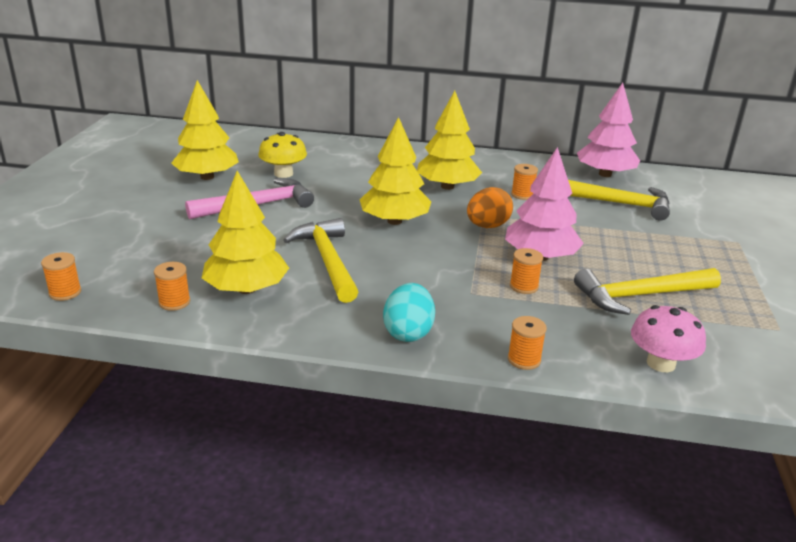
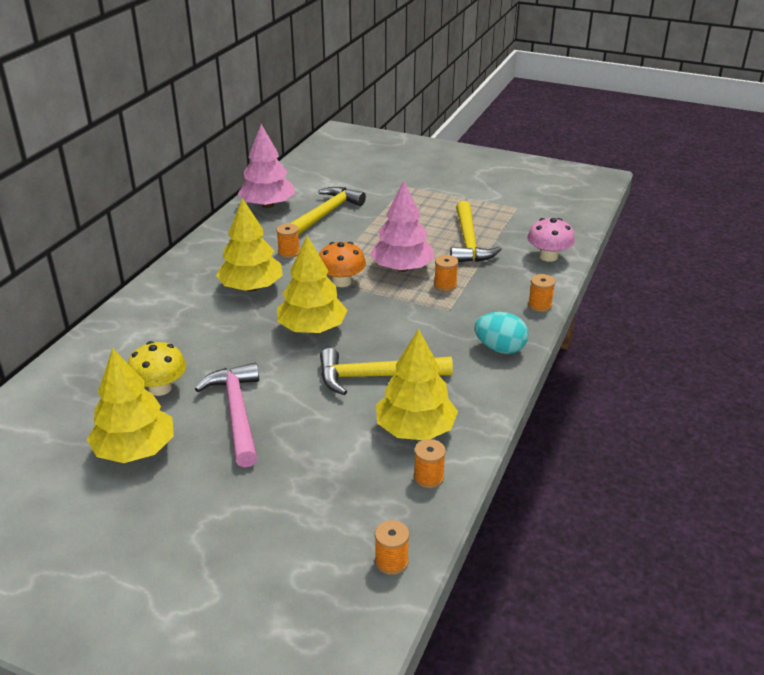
camera: 75 degrees left, 5 degrees up
(487, 226) = (341, 282): orange egg -> orange mushroom

